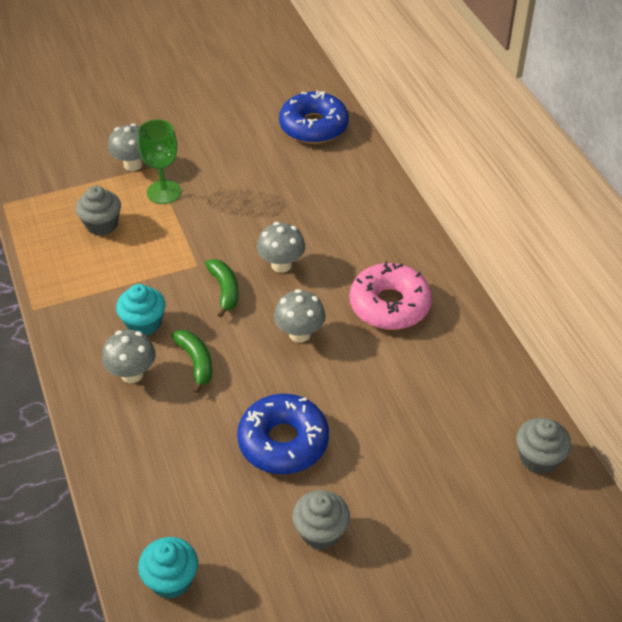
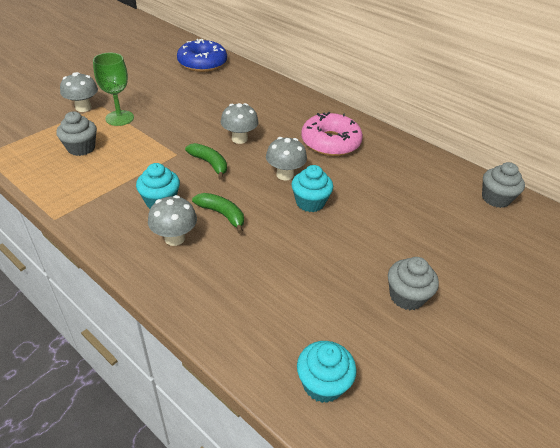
camera: 30 degrees left, 5 degrees down
(283, 442) = (329, 245): blue donut -> none
(302, 381) = (310, 202): none -> turquoise cupcake

